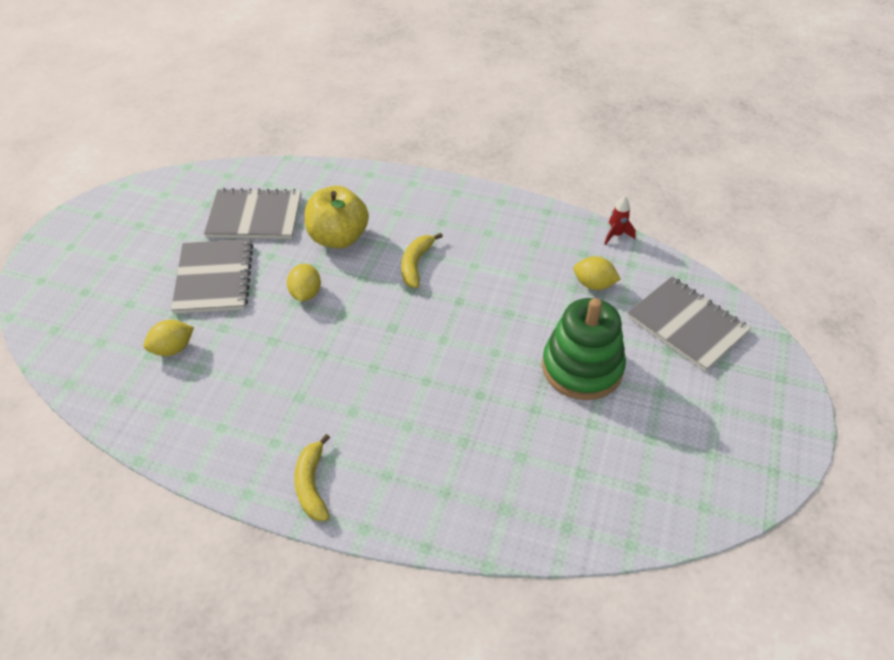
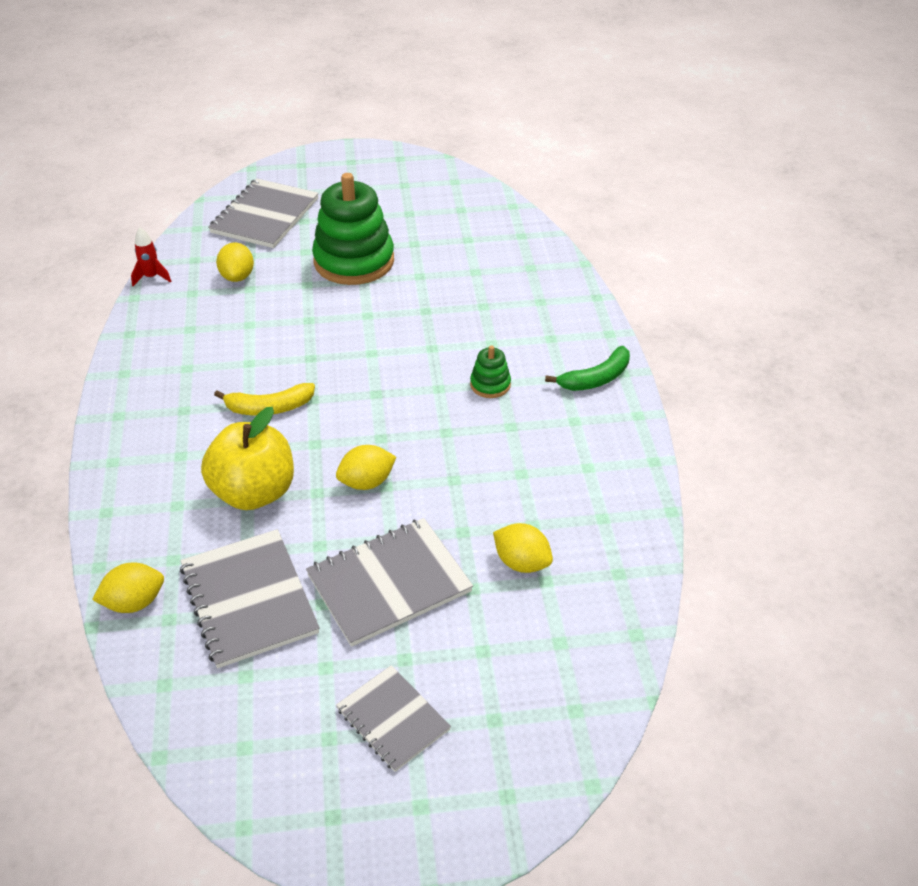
camera: 115 degrees left, 5 degrees down
(125, 251) = (393, 719): none -> grey notebook
(291, 174) = (134, 602): none -> yellow lemon
(312, 484) = (595, 378): yellow banana -> green banana
(355, 403) = (490, 384): none -> green stacking toy

